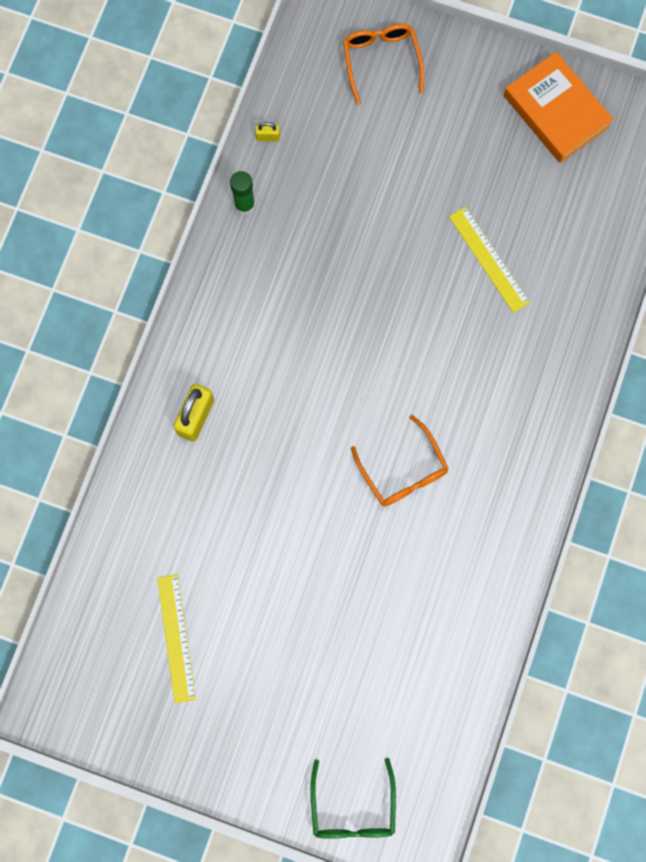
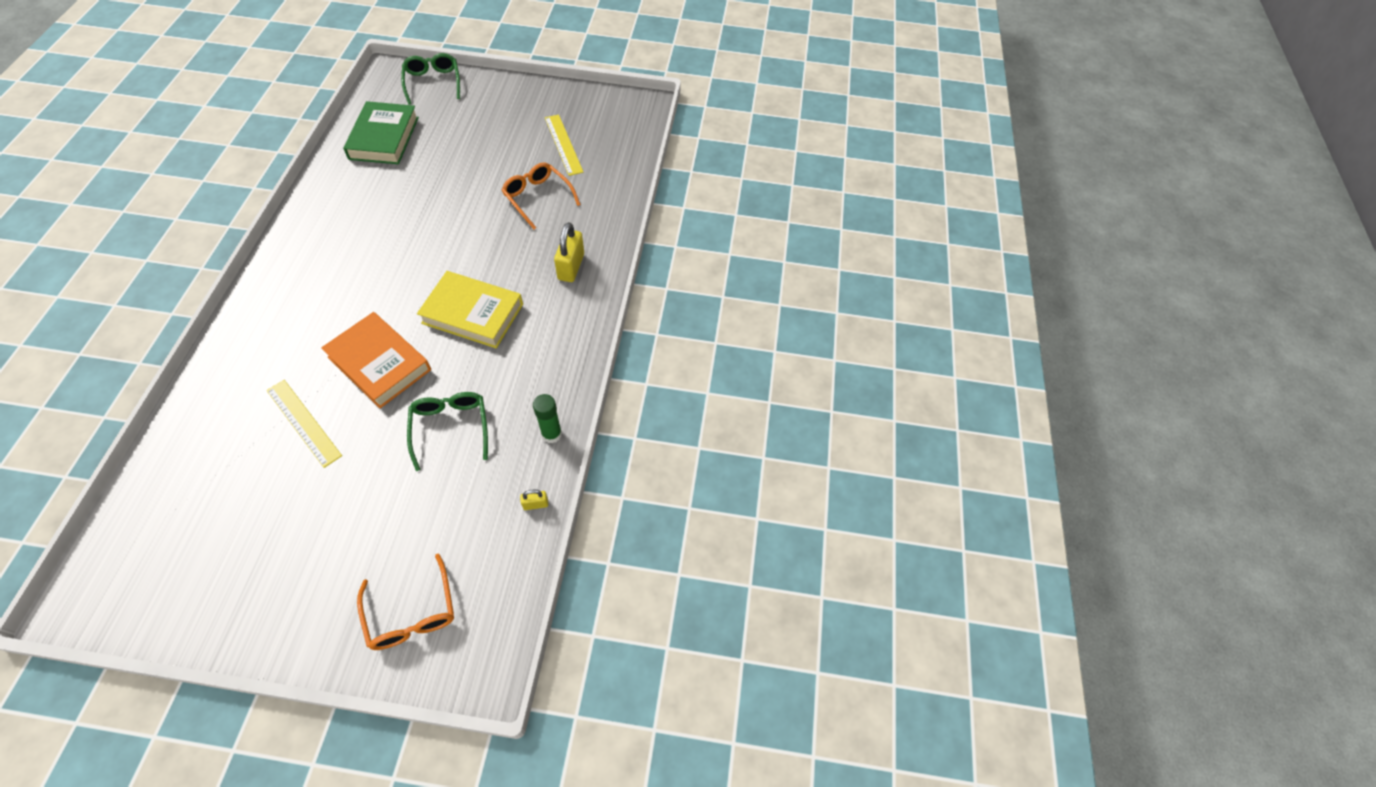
camera: 165 degrees right, 20 degrees down
(315, 367) = (473, 313): none -> yellow book
(343, 228) = (451, 428): none -> green glasses
(403, 470) = (395, 254): orange glasses -> orange glasses (538, 198)
(422, 689) = (384, 138): none -> green book
(556, 111) = (205, 589): orange book -> orange book (379, 363)

